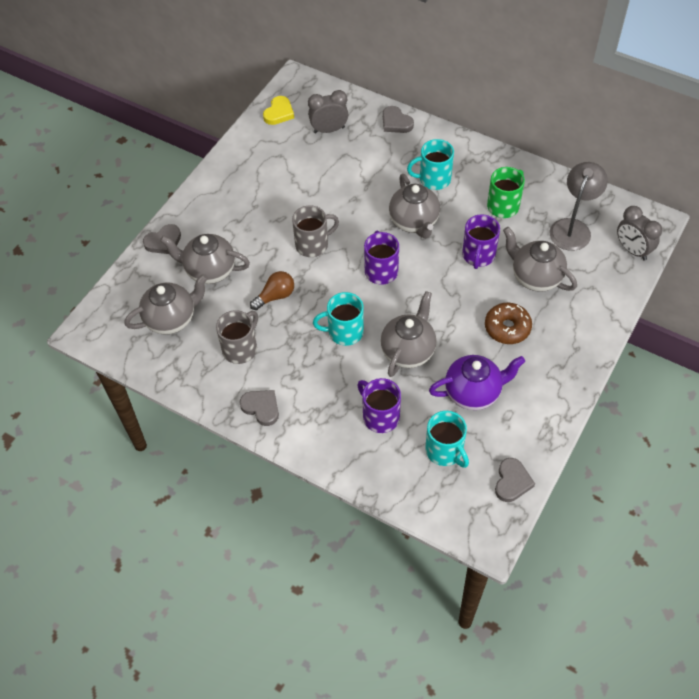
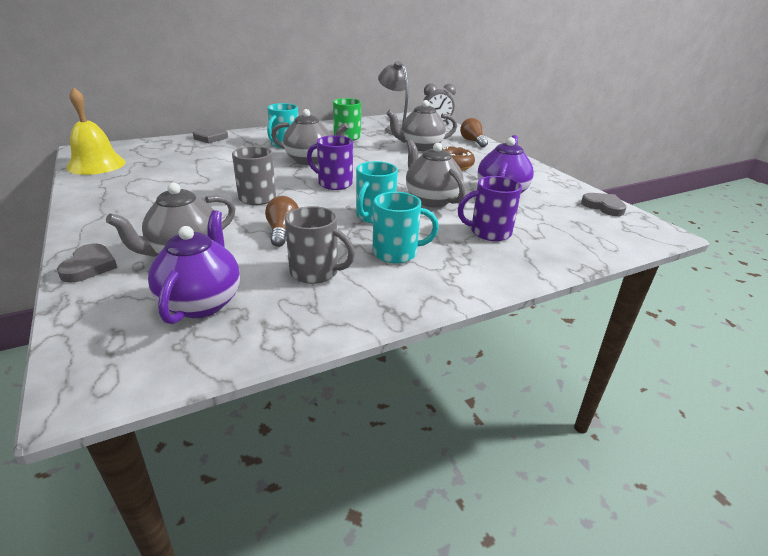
camera: 60 degrees left, 25 degrees down
(171, 319) = (202, 302): grey teapot -> purple teapot
(240, 348) = (316, 272): grey mug -> grey mug turned 135 degrees clockwise
(261, 408) = (412, 288): grey heart -> none
(279, 113) = (96, 165): yellow heart -> yellow bell
(329, 130) = (161, 156): grey clock -> none
(445, 451) = (553, 219): turquoise mug -> turquoise mug (396, 253)
(478, 255) = (376, 154): purple mug -> none
(603, 310) = (472, 141): none -> brown light bulb

